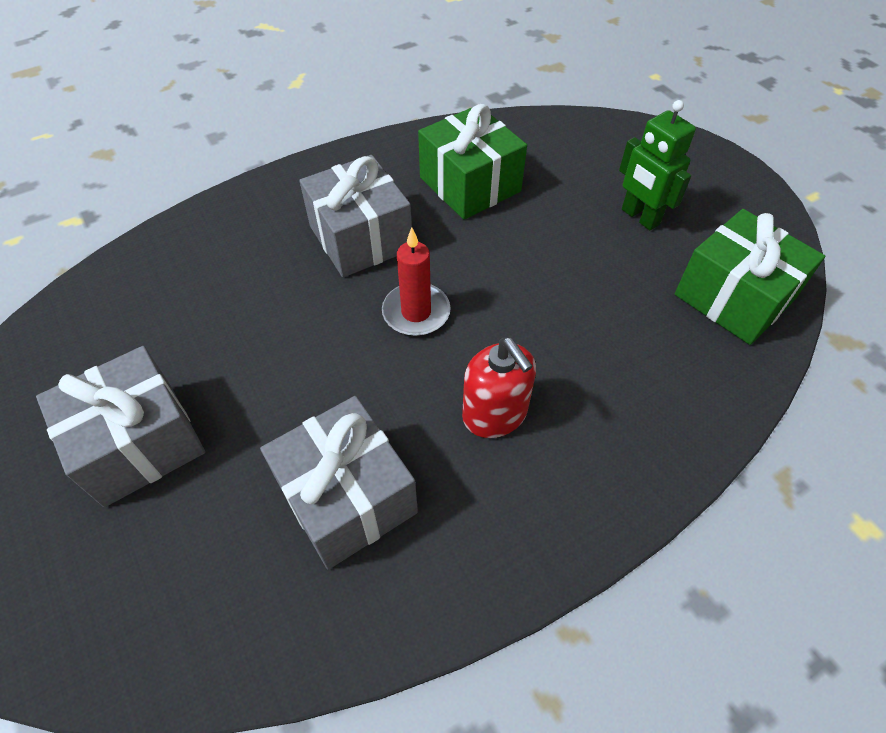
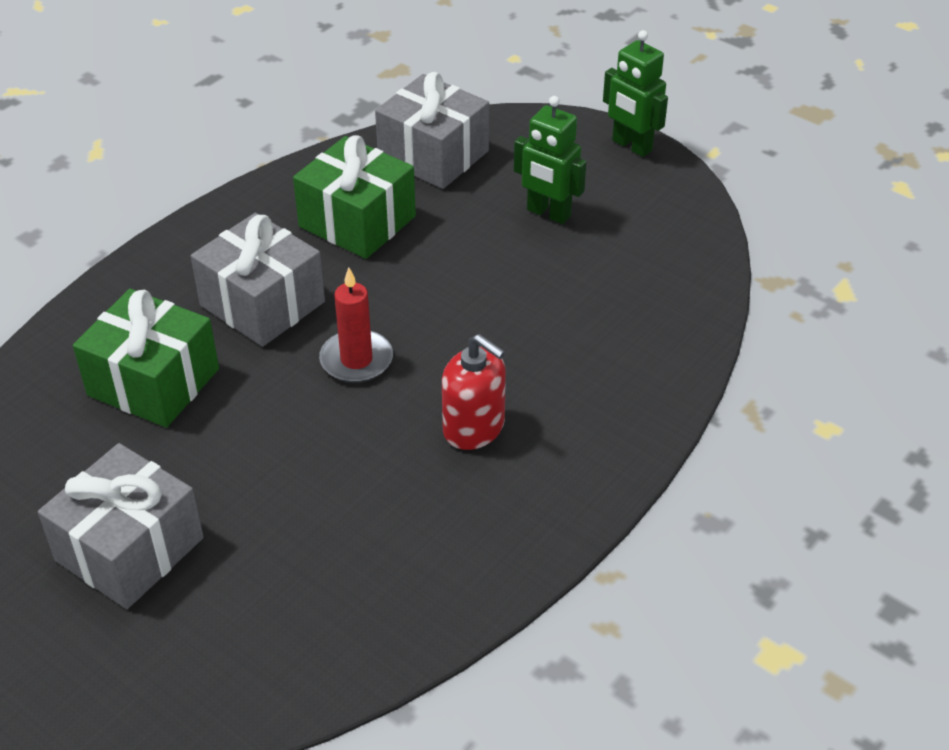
camera: 20 degrees left, 10 degrees down
(346, 497) = (363, 533): grey gift -> grey gift (433, 155)
(733, 297) = (663, 268): green gift -> green gift (153, 382)
(736, 173) = (631, 146): none -> green robot

